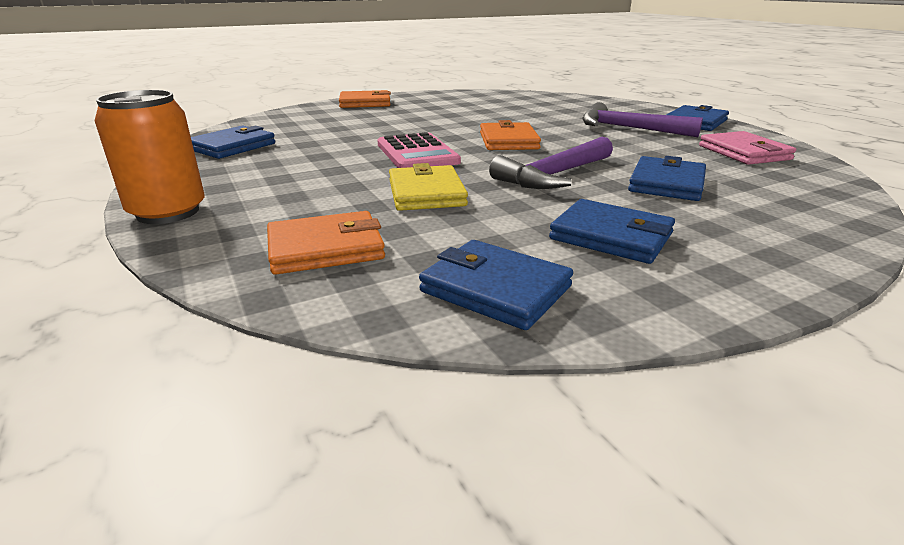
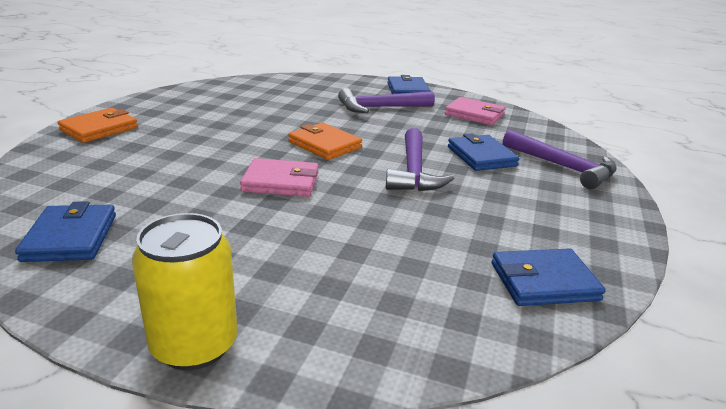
camera: 45 degrees left, 0 degrees up
(168, 212) = (194, 345): orange can -> yellow can
(325, 248) = (402, 306): orange wallet -> none
(417, 153) = (281, 182): pink calculator -> pink wallet
(426, 193) = (367, 222): yellow wallet -> none
(611, 236) = (525, 213): blue wallet -> none
(773, 218) = (562, 167): none -> purple hammer

